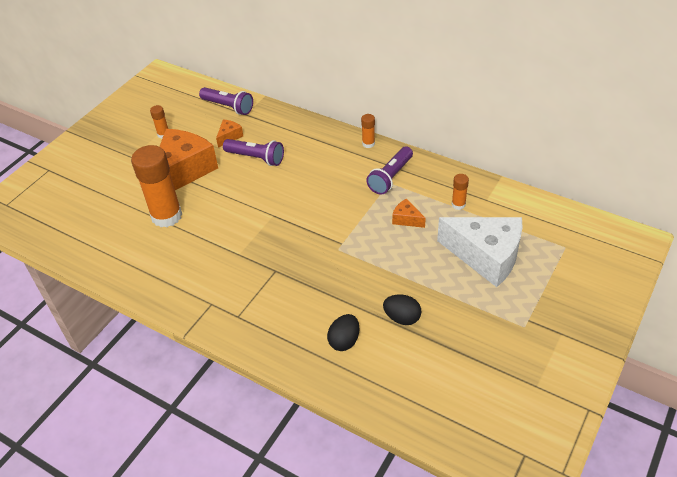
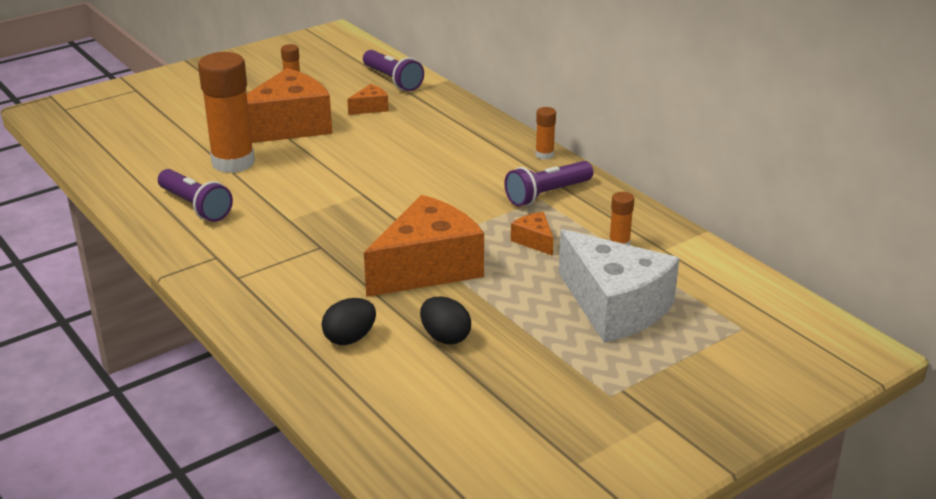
camera: 20 degrees right, 15 degrees down
(256, 158) = (386, 135): purple flashlight -> purple flashlight (195, 206)
(355, 264) = (427, 268): none -> orange cheese

